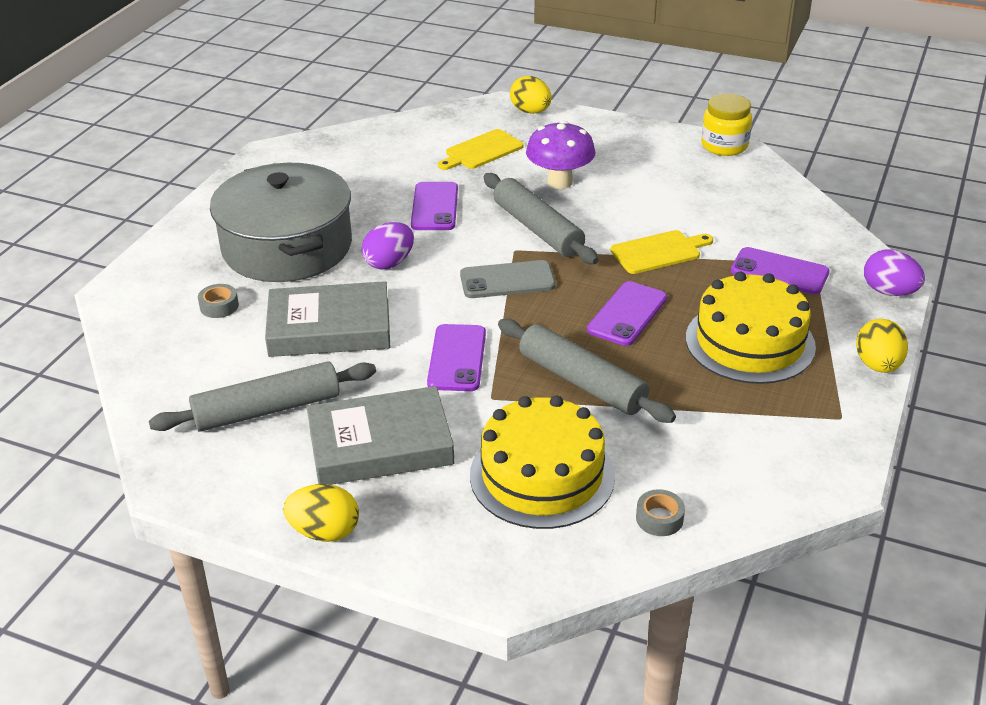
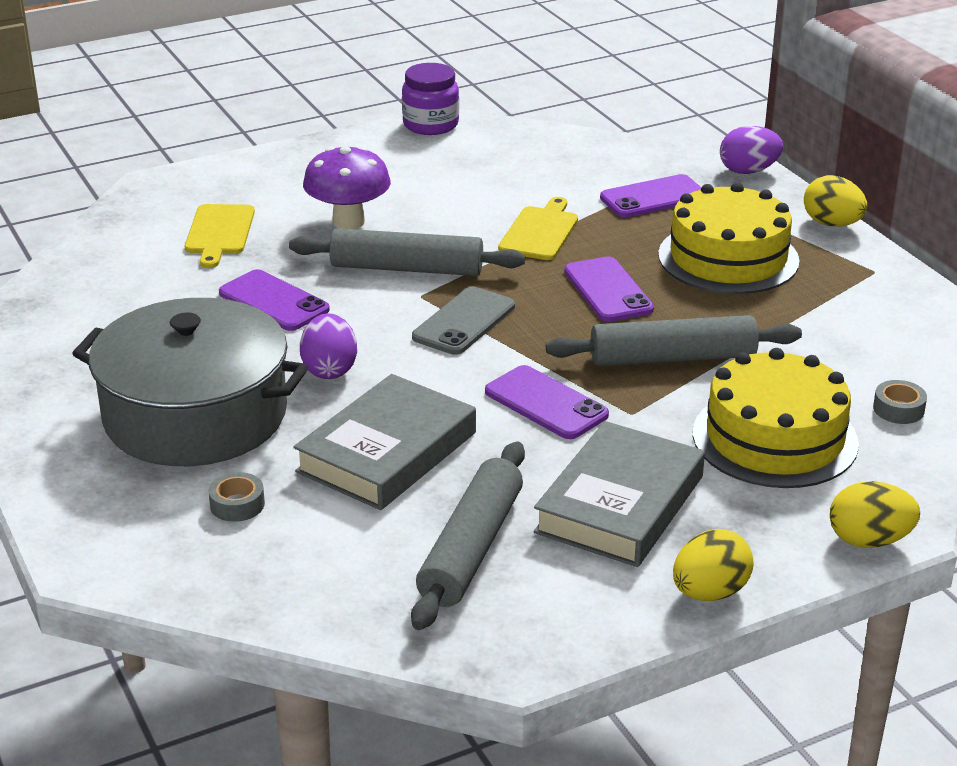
camera: 50 degrees left, 5 degrees down
(531, 111) = (197, 177): yellow egg -> yellow egg (869, 540)
(724, 146) = (430, 125): yellow jar -> purple jar

